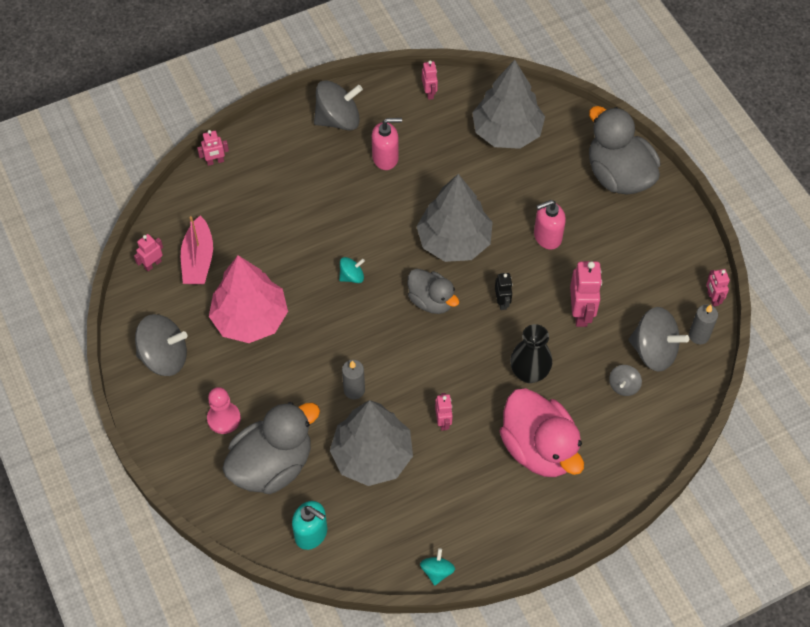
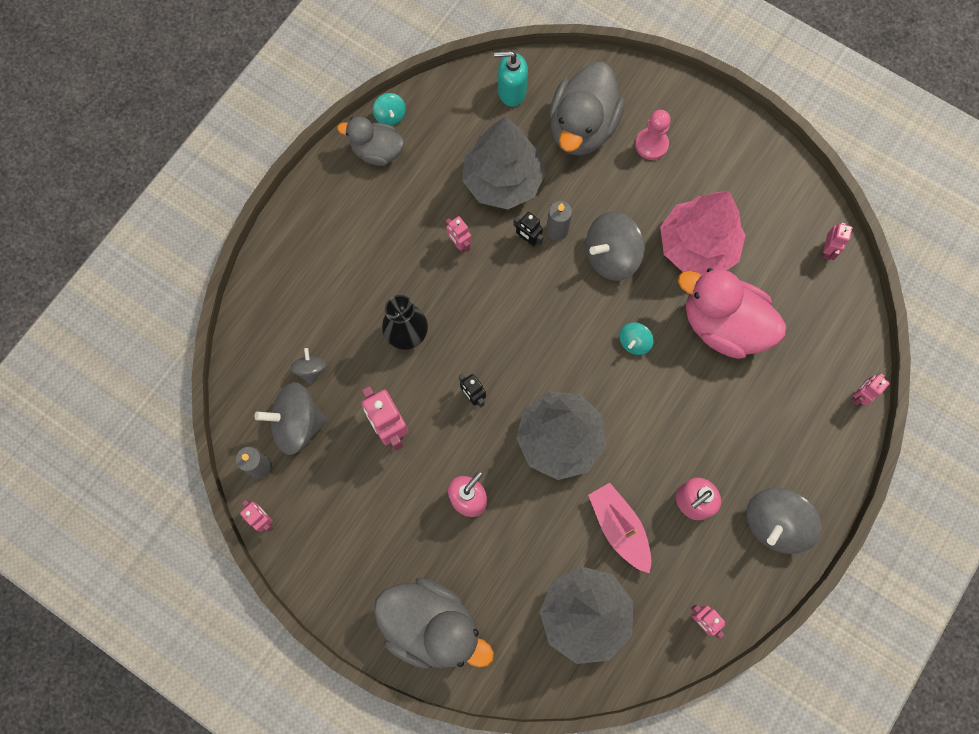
camera: 150 degrees right, 15 degrees up
(164, 357) = (744, 170): grey spinning top -> grey spinning top (611, 256)
(198, 260) = (789, 278): pink boat -> pink boat (619, 528)
(383, 395) = (528, 240): none -> black robot
(431, 301) = (542, 358): grey duck -> grey duck (377, 151)
(539, 448) = (359, 265): pink duck -> pink duck (723, 325)

